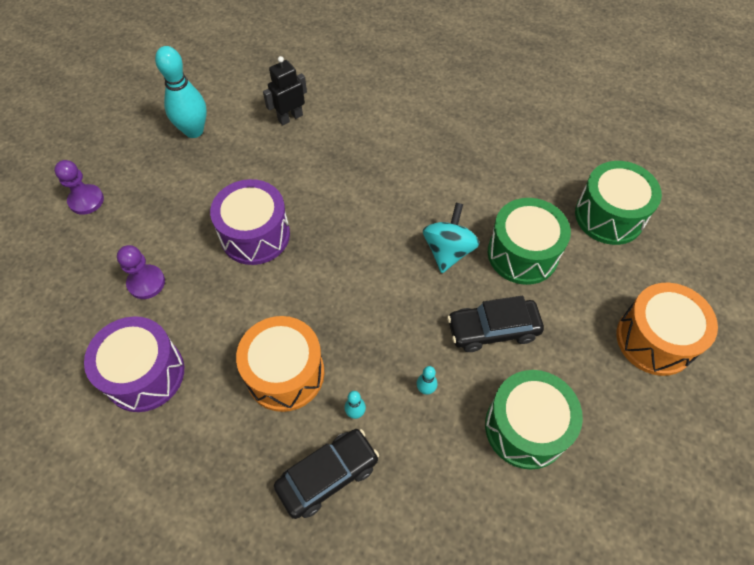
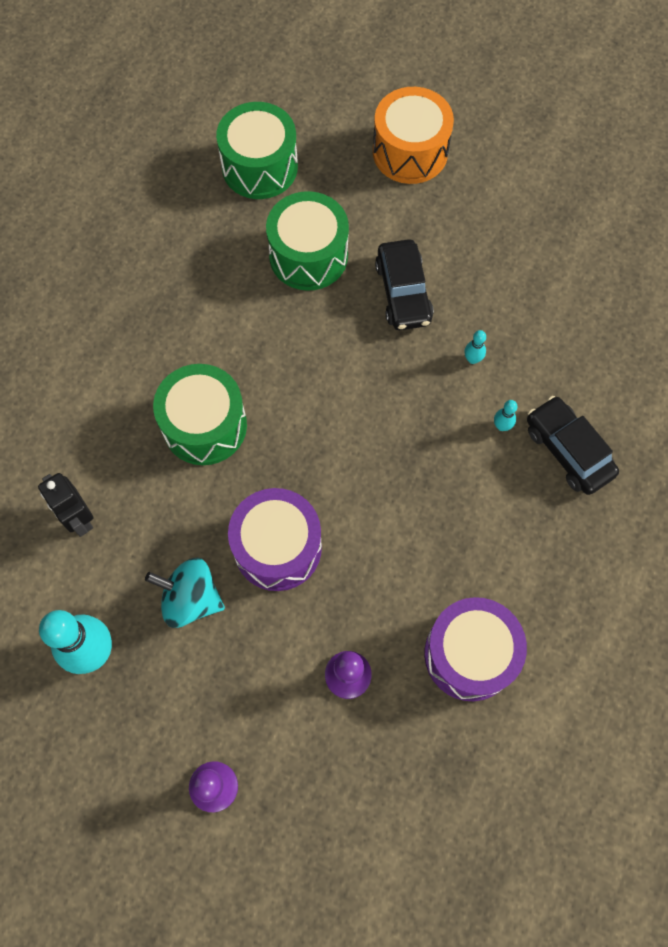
camera: 90 degrees left, 10 degrees up
(285, 373) = (462, 498): orange drum -> none
(448, 251) = (304, 330): turquoise spinning top -> turquoise spinning top (191, 599)
(526, 427) = (507, 273): green drum -> green drum (205, 425)

